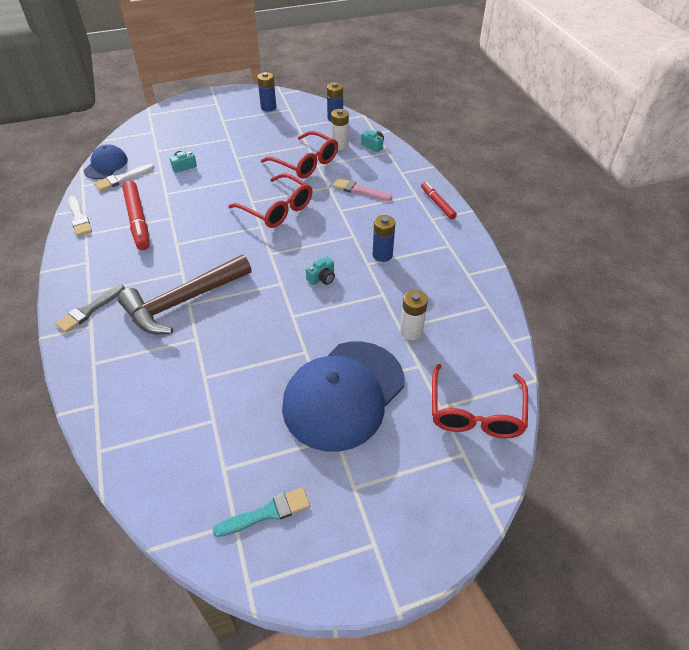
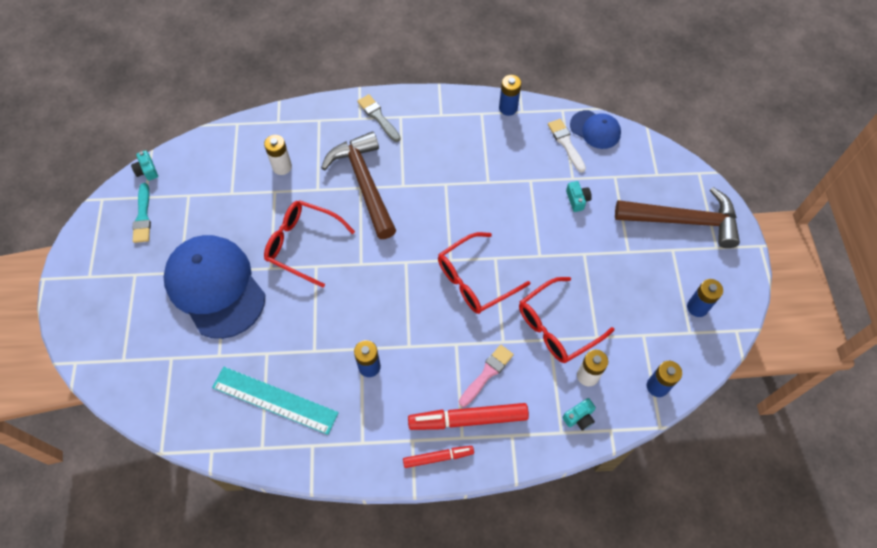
camera: 105 degrees right, 15 degrees up
(79, 218) = (508, 108): white brush -> blue battery
(138, 220) = (491, 154): red marker -> red marker (468, 419)
(195, 117) = (684, 221): none -> brown hammer
(322, 278) = (355, 301): turquoise camera -> turquoise camera (147, 170)
(411, 331) = (258, 361): white battery -> white battery (282, 167)
(442, 309) = (275, 400): none -> turquoise ruler
(475, 412) = (153, 384): red glasses -> red glasses (302, 244)

